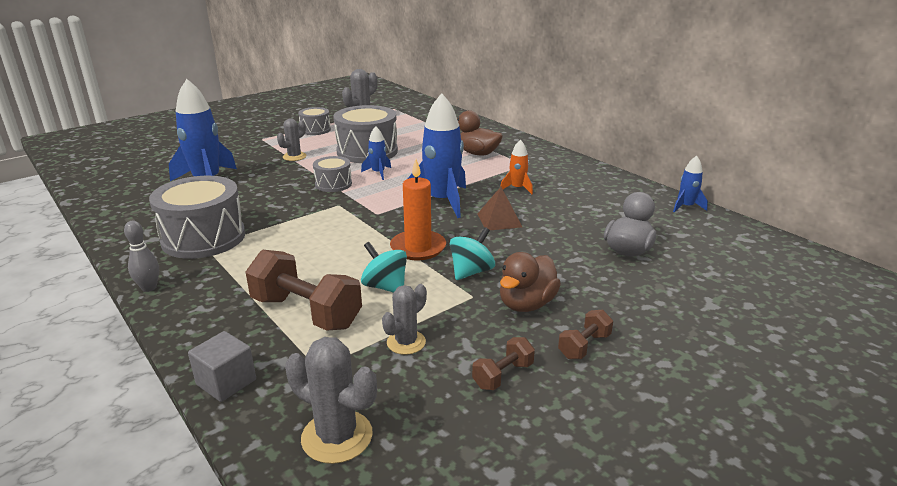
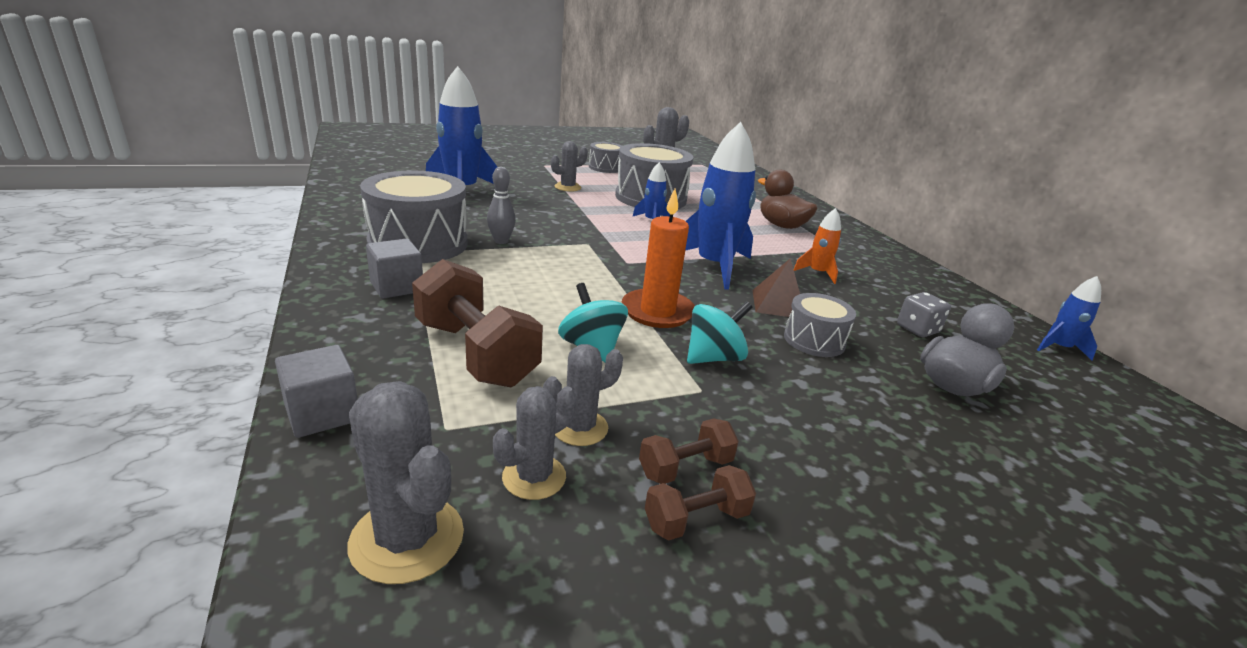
camera: 15 degrees right, 0 degrees up
(149, 288) = (323, 280): grey bowling pin -> grey bowling pin (501, 241)
(212, 278) = (397, 287): none -> grey cube
(333, 184) = (594, 221): grey drum -> grey drum (814, 340)
(393, 380) = (534, 477): none -> grey cactus
(526, 304) = (774, 421): brown duck -> none
(584, 346) = (843, 511): brown dumbbell -> brown dumbbell (685, 468)
(596, 216) = (917, 329): none -> grey dice

